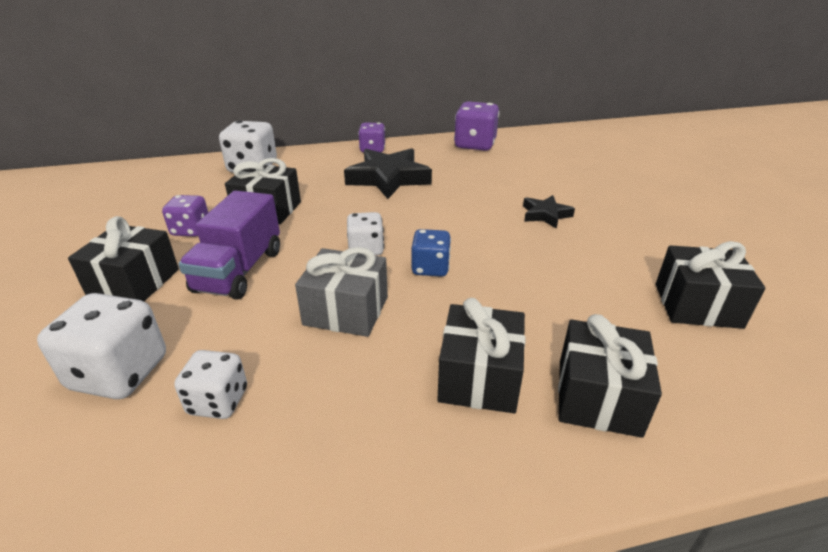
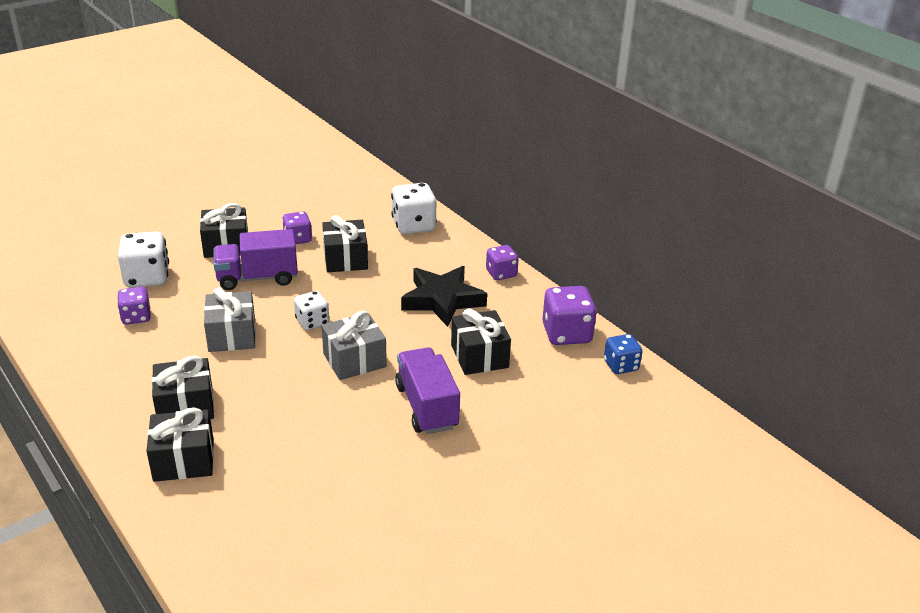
camera: 65 degrees right, 0 degrees up
(218, 401) = (136, 317): white dice -> purple dice
(430, 268) = (301, 359): blue dice -> blue dice (621, 366)
(453, 237) = (354, 360): none -> grey gift
(545, 215) = (427, 407): black star -> purple truck
(697, 305) = (313, 510): black gift -> black gift (479, 356)

